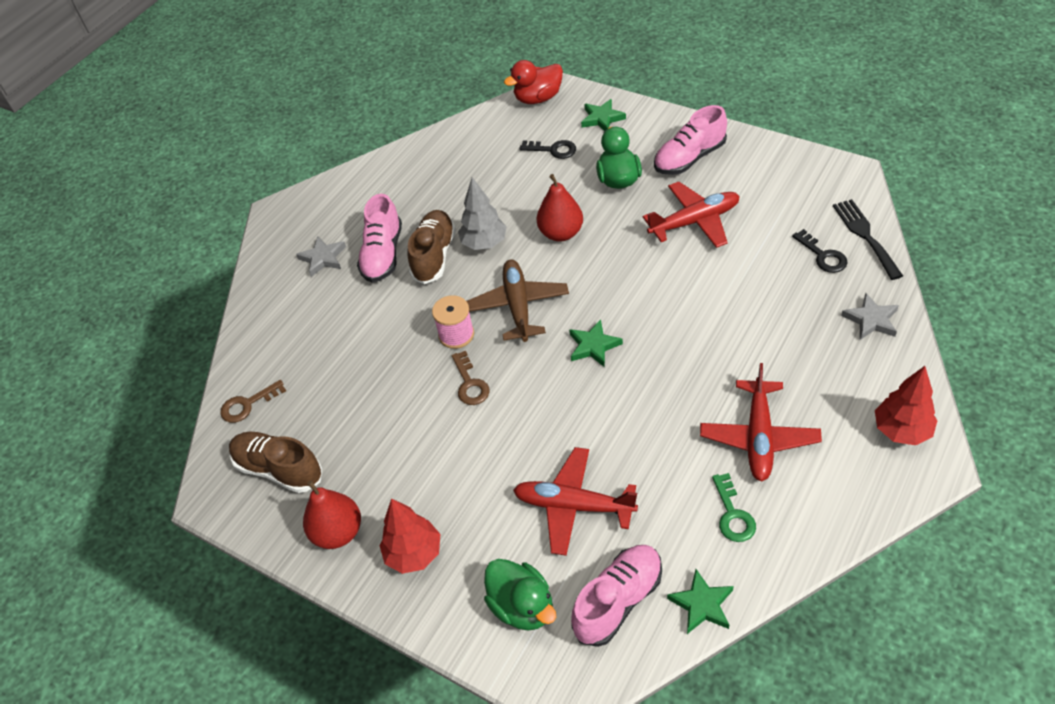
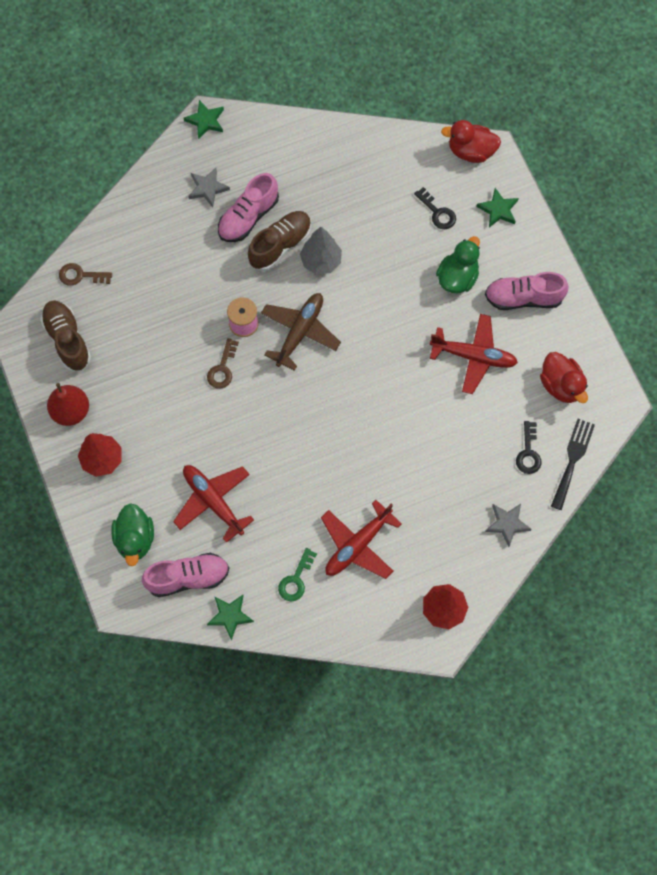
camera: 30 degrees right, 20 degrees up
(561, 233) = (378, 294): red pear -> none
(593, 346) = (319, 401): green star -> green star (205, 121)
(791, 193) = (561, 385): none -> red duck

